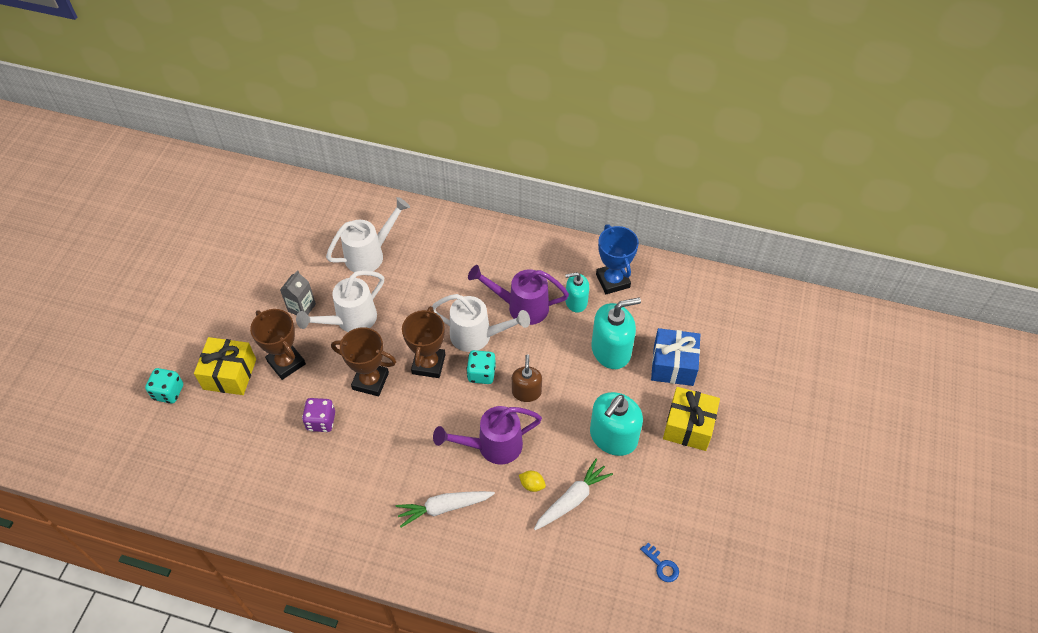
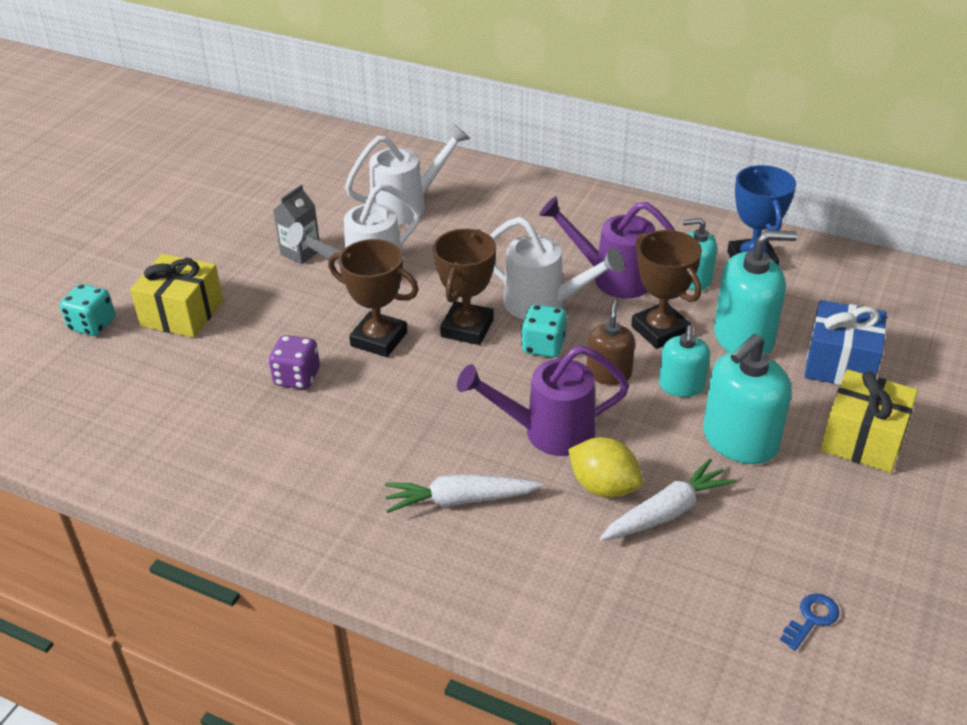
camera: 10 degrees right, 15 degrees down
(286, 363) = (264, 308): brown trophy -> brown trophy (660, 330)
(532, 485) = (603, 486): yellow lemon -> yellow lemon, size x1.78
(574, 396) = (681, 386): none -> turquoise soap dispenser
(662, 565) = (811, 619): blue key -> blue key turned 105 degrees counterclockwise

